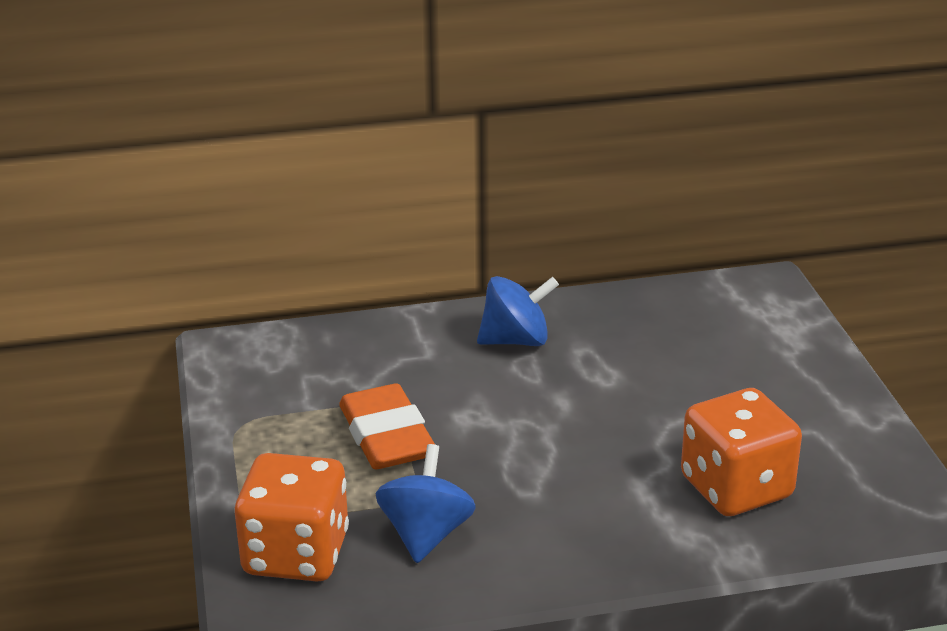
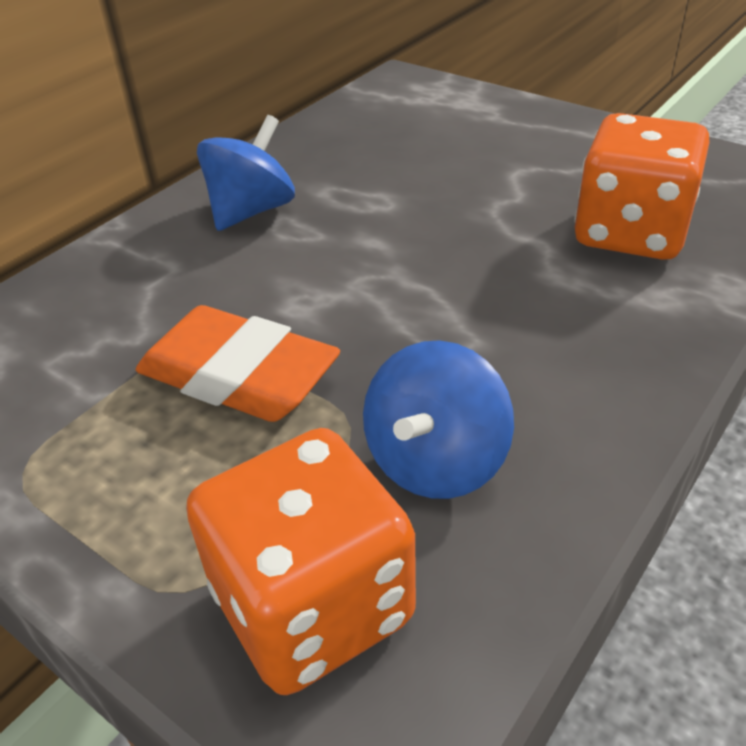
camera: 40 degrees left, 10 degrees up
(426, 534) = (436, 461): blue spinning top -> blue spinning top turned 120 degrees counterclockwise

